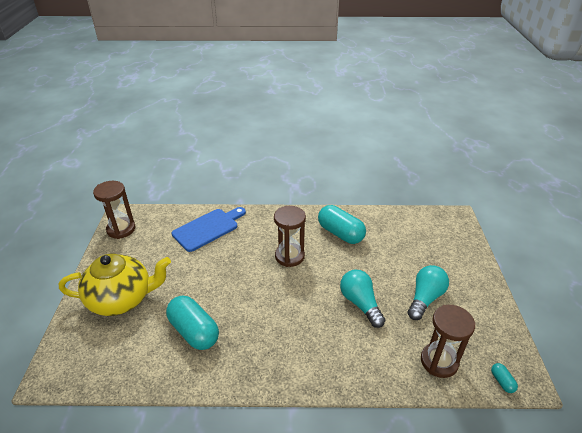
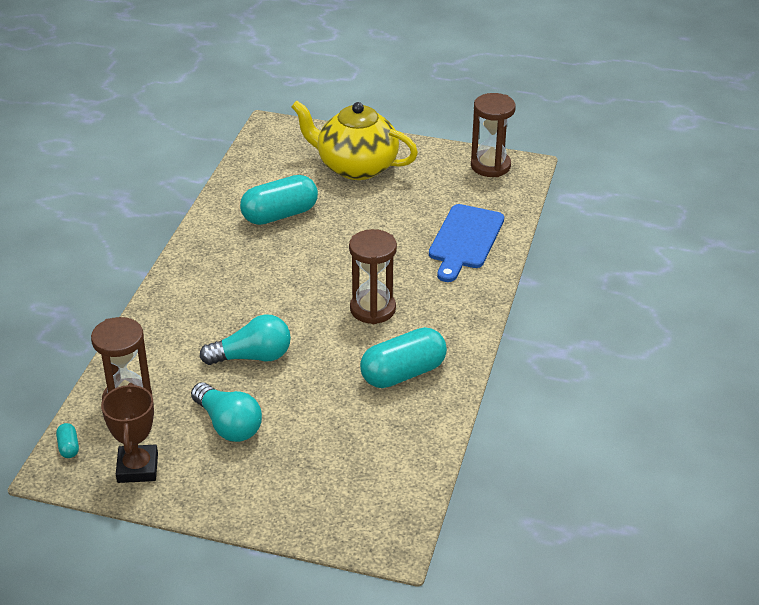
camera: 105 degrees right, 0 degrees up
(122, 299) = (356, 167): yellow teapot -> yellow teapot turned 105 degrees clockwise
(208, 228) = (465, 240): blue cutting board -> blue cutting board turned 45 degrees clockwise
(489, 333) = (137, 468): none -> brown trophy
(502, 381) = (68, 447): turquoise capsule -> turquoise capsule turned 75 degrees clockwise

